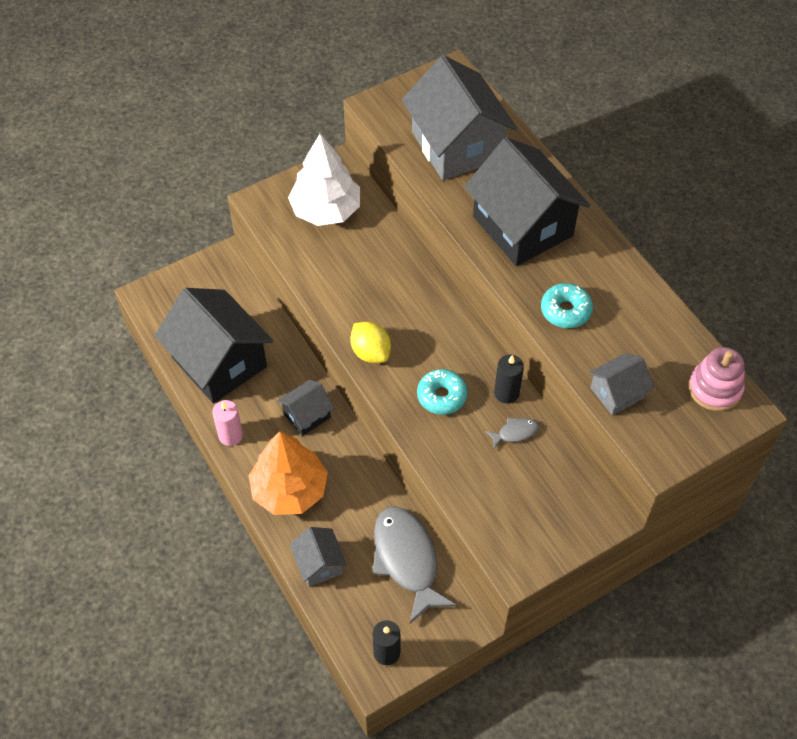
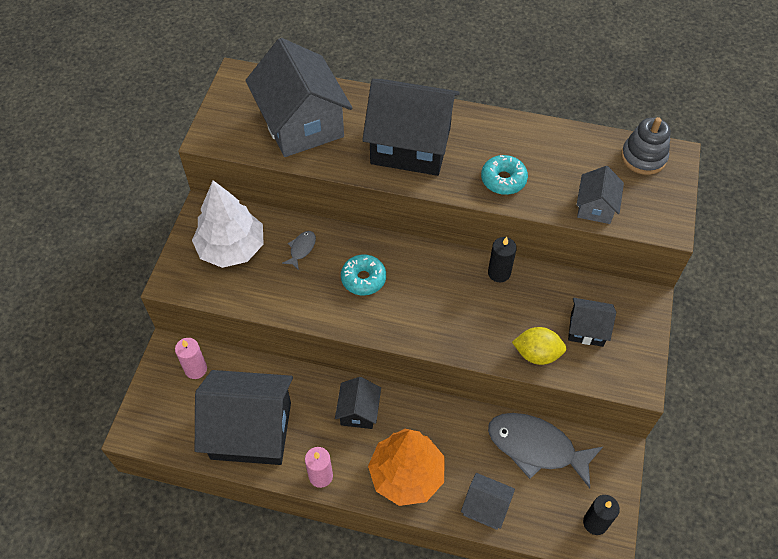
camera: 45 degrees left, 0 degrees up
(229, 287) = (196, 369): none -> pink candle
(370, 352) = (380, 322): yellow lemon -> yellow lemon (537, 354)
(442, 396) = (462, 311): turquoise donut -> turquoise donut (363, 279)
(457, 145) = (302, 124): grey house -> grey house turned 45 degrees clockwise
(515, 432) = (534, 294): grey fish -> grey fish (301, 249)
(525, 494) = (587, 329): none -> black house
(714, 388) = (643, 157): pink stacking toy -> grey stacking toy

